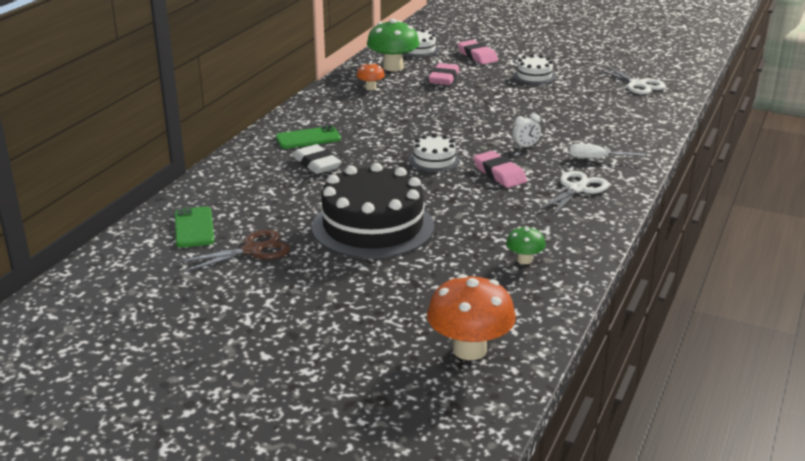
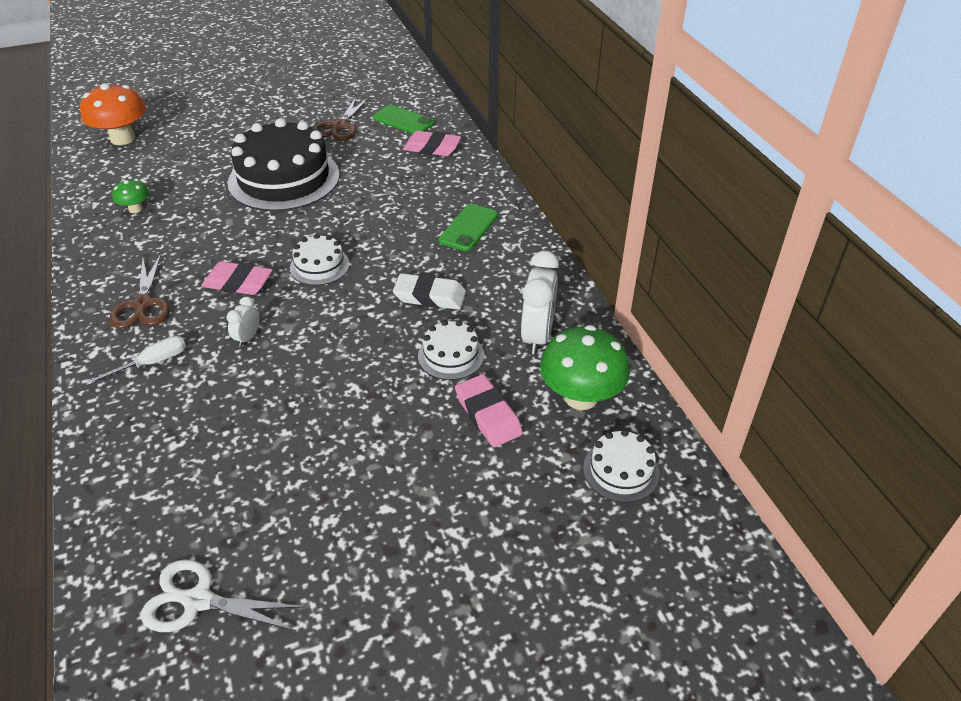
camera: 135 degrees right, 15 degrees up
(317, 164) = (414, 207): white eraser -> white eraser (430, 296)
(370, 88) = (537, 336): orange mushroom -> white clock
(477, 56) = (522, 514): pink eraser -> pink eraser (432, 148)
(534, 76) = (379, 509): white cake -> white cake (451, 355)
(577, 189) = (143, 305): white scissors -> brown scissors

